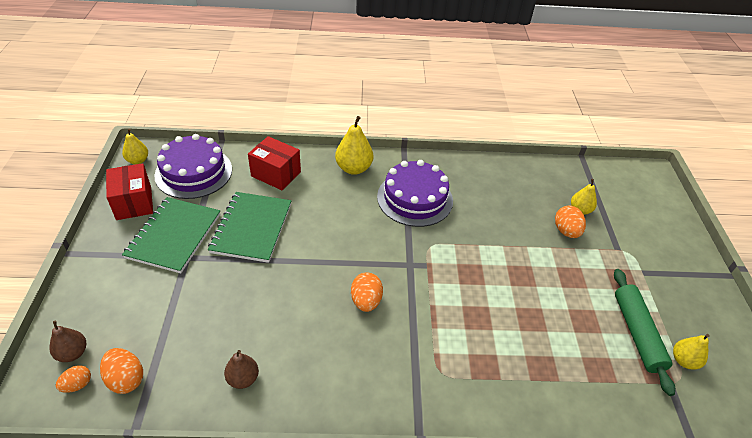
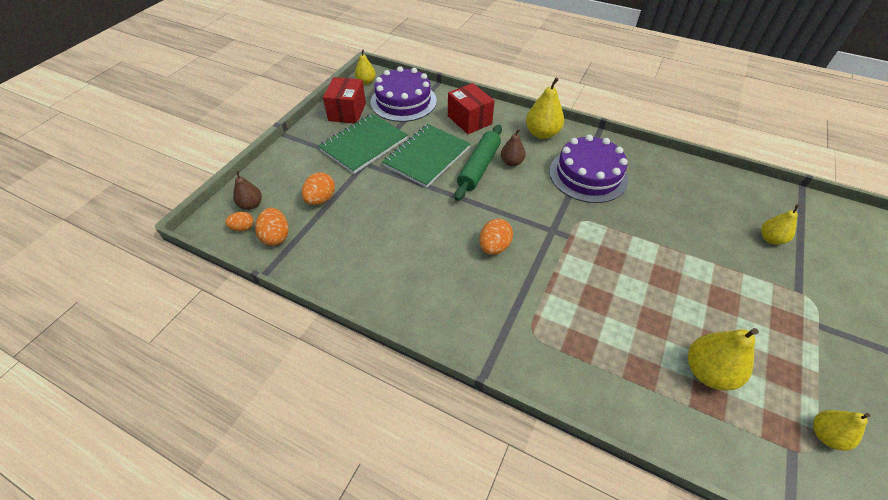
camera: 30 degrees right, 5 degrees up
(243, 378) = (359, 269): brown pear -> brown pear (511, 162)
(566, 231) = (741, 254): orange egg -> orange egg (321, 199)
(588, 345) = (708, 371): none -> yellow pear
(637, 333) = (777, 383): green rolling pin -> green rolling pin (479, 167)

